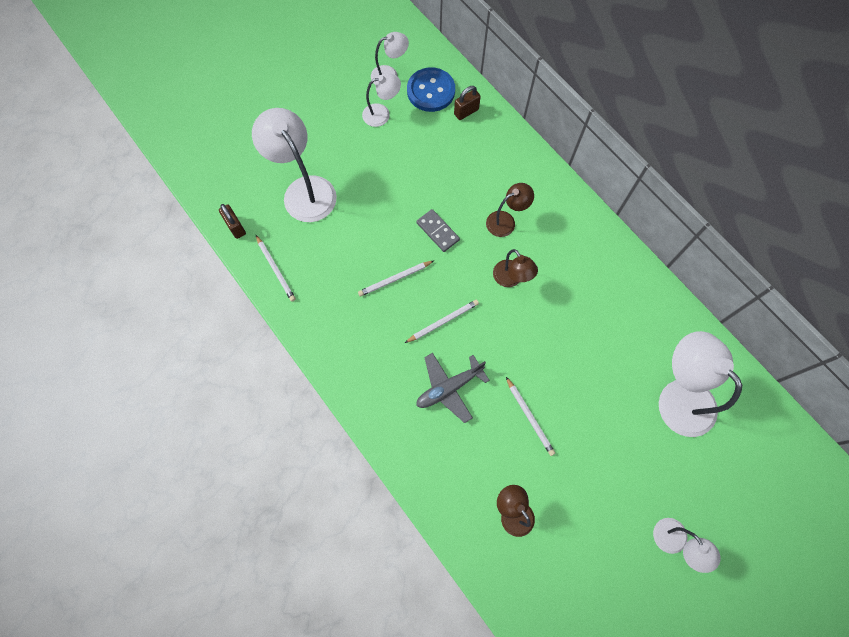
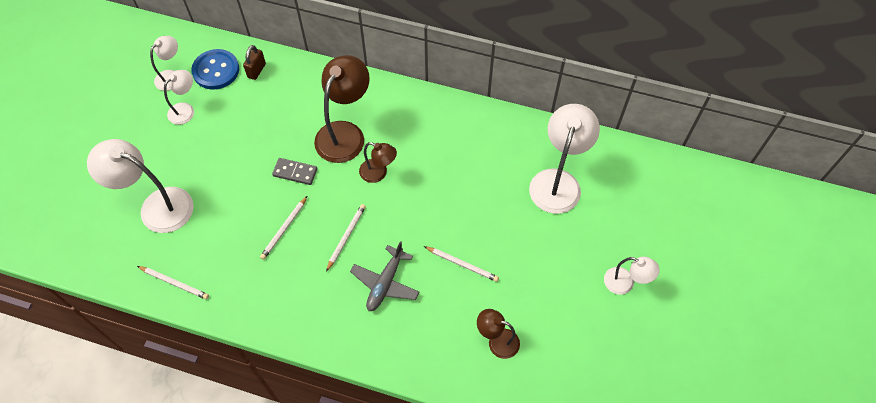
camera: 35 degrees left, 10 degrees down
(236, 227) = (113, 271): brown padlock -> none
(506, 221) = (345, 133): brown lamp -> brown lamp, size x1.83
(678, 396) = (558, 181): white lamp -> white lamp turned 90 degrees clockwise

